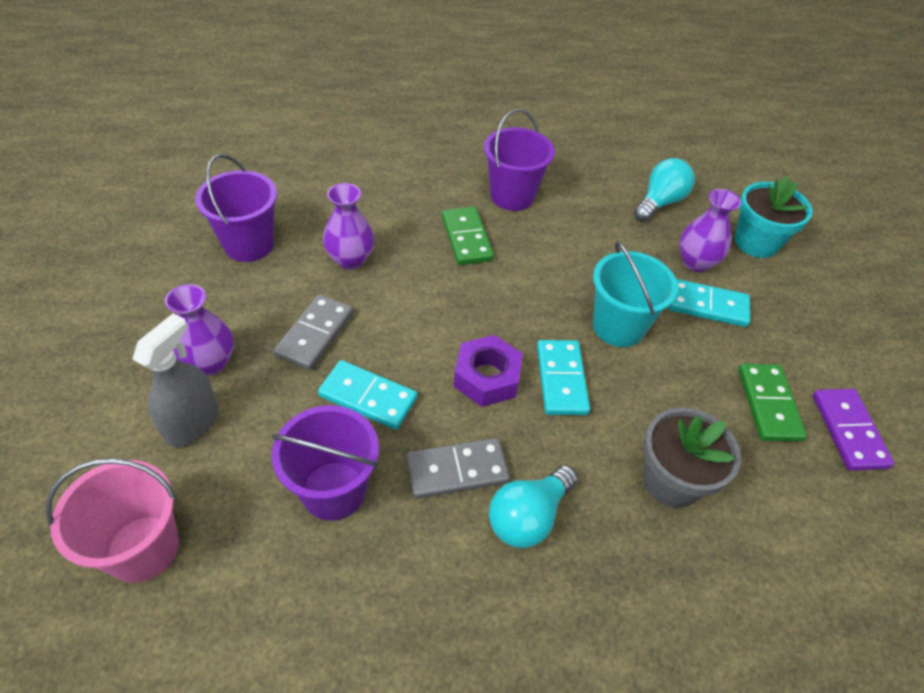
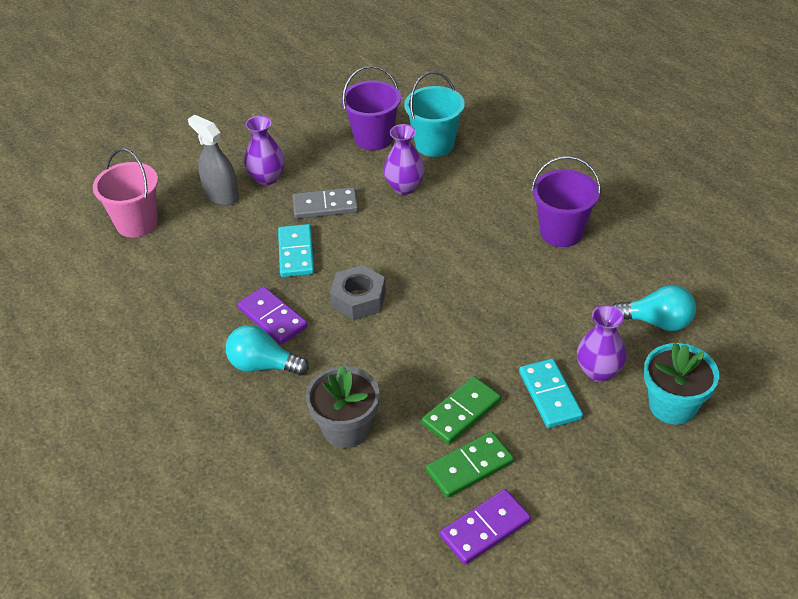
camera: 65 degrees right, 5 degrees down
(192, 423) = (221, 195): grey spray bottle -> grey spray bottle turned 135 degrees counterclockwise
(334, 490) = (219, 272): purple bucket -> none
(457, 470) = (272, 318): grey domino -> purple domino
(466, 238) = (484, 230): green domino -> green domino (461, 412)
(487, 377) = (358, 299): purple nut -> grey nut
(561, 379) = (390, 337): turquoise domino -> none
(618, 326) = (472, 349): turquoise bucket -> turquoise bucket (434, 144)

